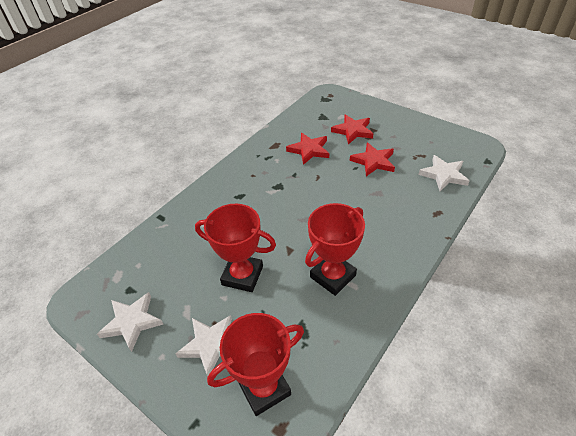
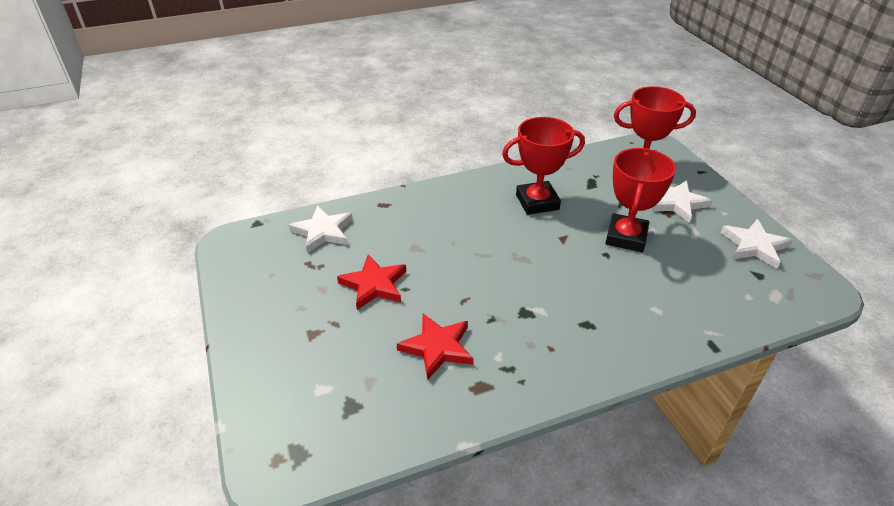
camera: 150 degrees left, 5 degrees down
(242, 275) = (626, 237): red trophy -> red trophy turned 60 degrees clockwise
(353, 131) = (341, 347): red star -> none

